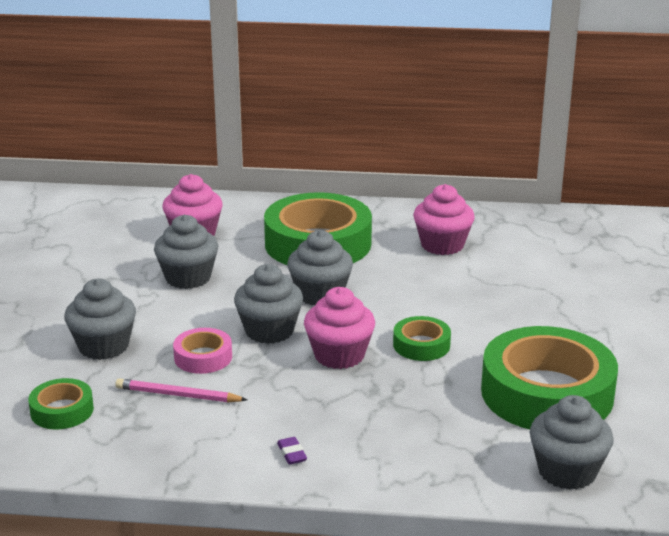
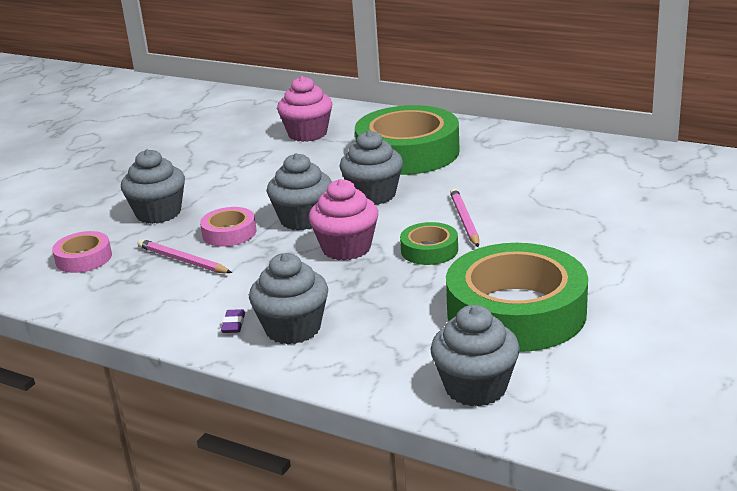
camera: 25 degrees right, 0 degrees up
(62, 410) = (84, 258): green tape -> pink tape
(188, 278) = (272, 168): grey cupcake -> grey cupcake (293, 329)
(430, 309) = (464, 220): none -> pink pencil
(442, 245) = (523, 166): pink cupcake -> none

